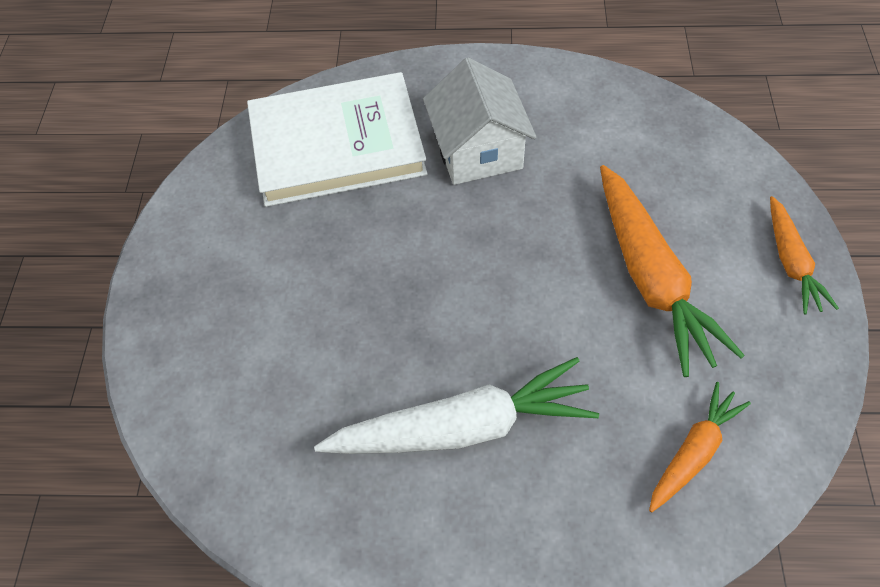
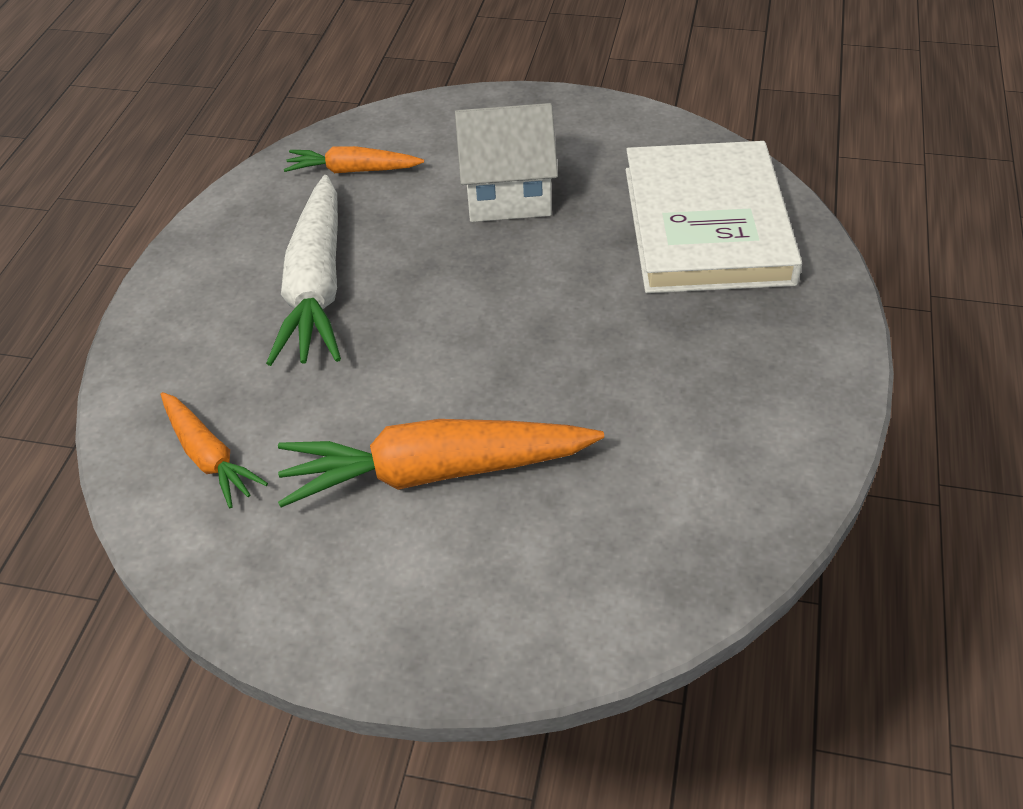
camera: 100 degrees right, 10 degrees down
(478, 151) = (676, 342): white house -> white house (507, 193)
(791, 262) = (410, 634): orange carrot -> orange carrot (353, 170)

